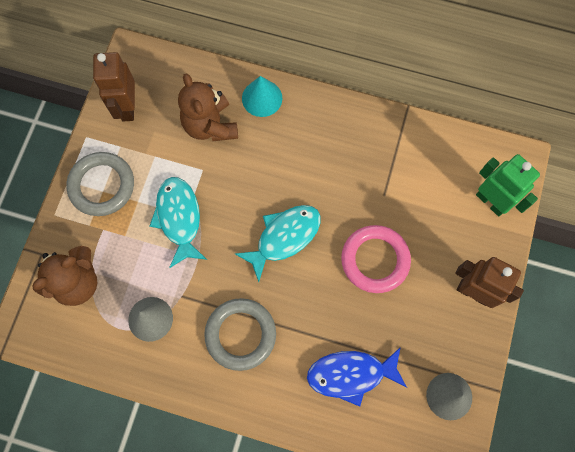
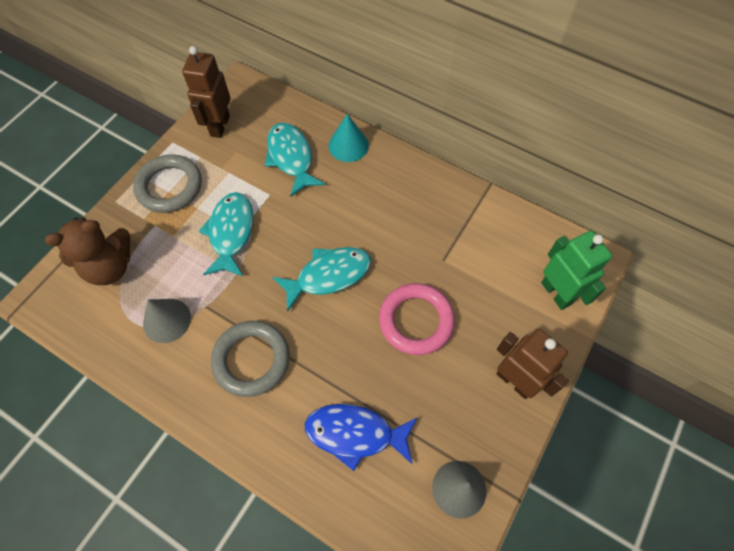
camera: 15 degrees right, 10 degrees down
(210, 125) = (291, 158): brown teddy bear -> turquoise fish

